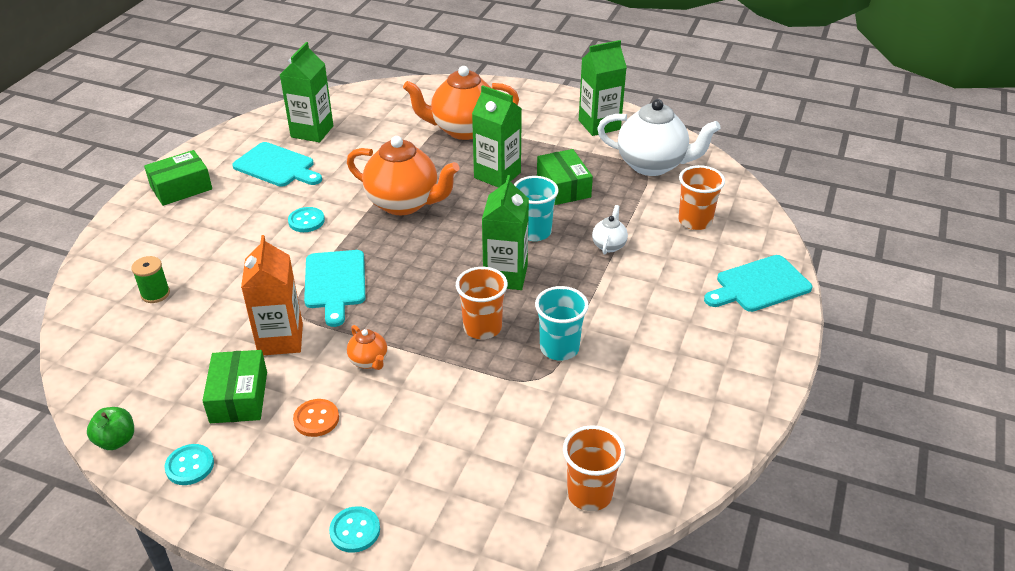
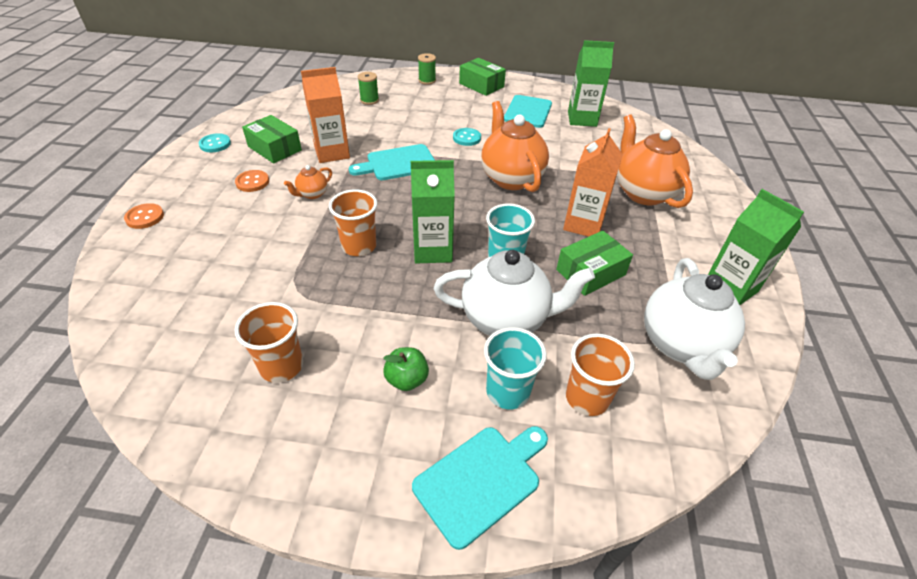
camera: 75 degrees right, 5 degrees up
(116, 440) = (239, 117): green apple -> green apple (407, 379)
(133, 233) = (427, 80): none -> green spool
(239, 397) = (274, 148): green box -> green box turned 60 degrees clockwise
(355, 530) = (145, 217): turquoise button -> orange button
(404, 203) = (511, 178): orange teapot -> orange teapot turned 150 degrees clockwise
(497, 175) = (583, 224): green carton -> orange carton
(559, 348) = (338, 299): turquoise cup -> turquoise cup (507, 391)
(589, 494) = (151, 341): orange cup -> orange cup (282, 366)
(609, 245) = (506, 319): white teapot -> white teapot, size x2.20
(759, 285) = (481, 480): turquoise cutting board -> turquoise cutting board turned 90 degrees clockwise

